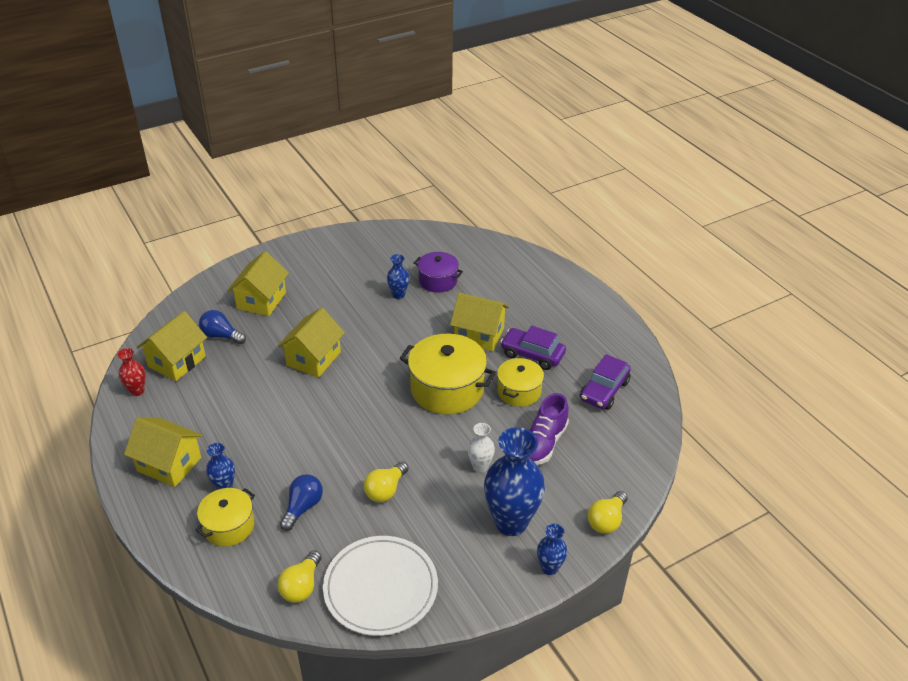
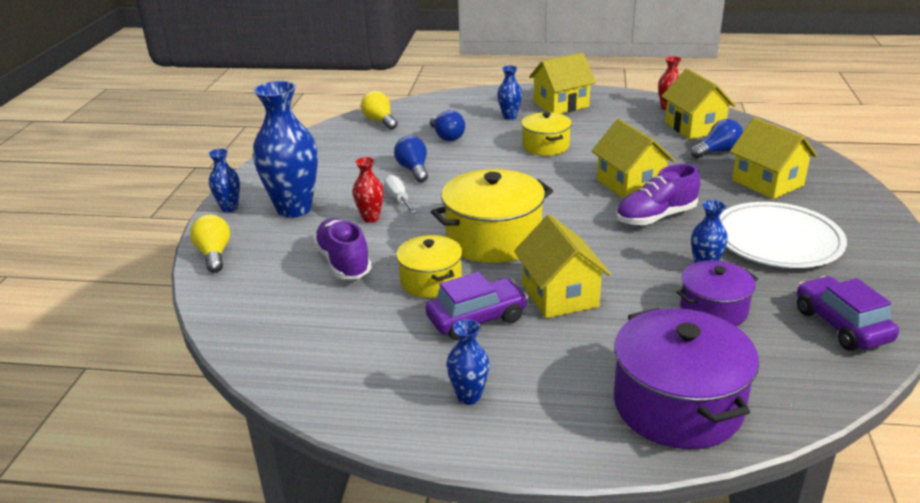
camera: 130 degrees right, 10 degrees down
(229, 526) = (469, 111): yellow pot -> yellow pot (545, 146)
(353, 331) = (656, 217): none -> purple shoe
(380, 588) = (333, 143): white plate -> white plate (777, 240)
(385, 490) = (413, 170): yellow light bulb -> blue light bulb
(439, 469) = (398, 198): none -> white screwdriver
(479, 335) = (560, 295): yellow house -> yellow house turned 75 degrees counterclockwise
(480, 466) = (371, 218): white vase -> red vase
(523, 270) = (677, 405): none -> purple pot
(588, 328) = (469, 396): none -> blue vase
(604, 391) = (348, 343): purple car -> purple car (841, 325)

